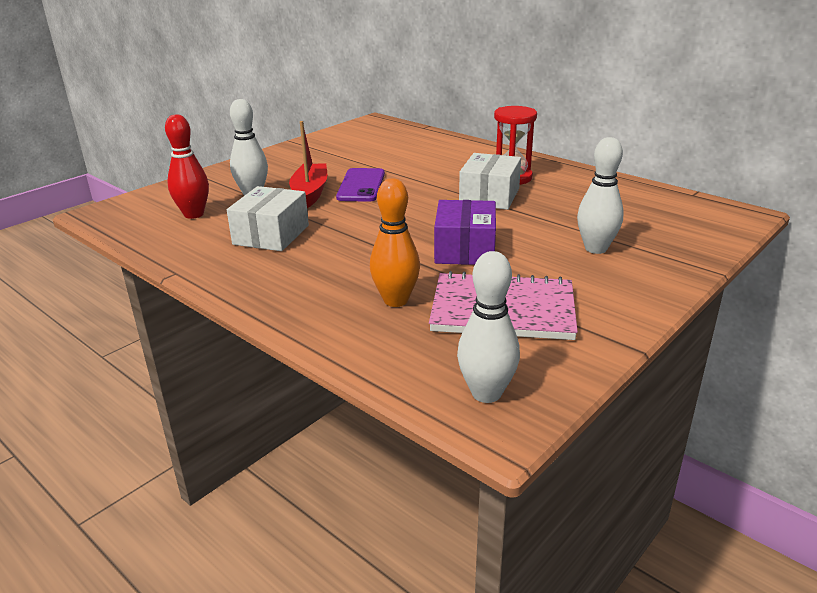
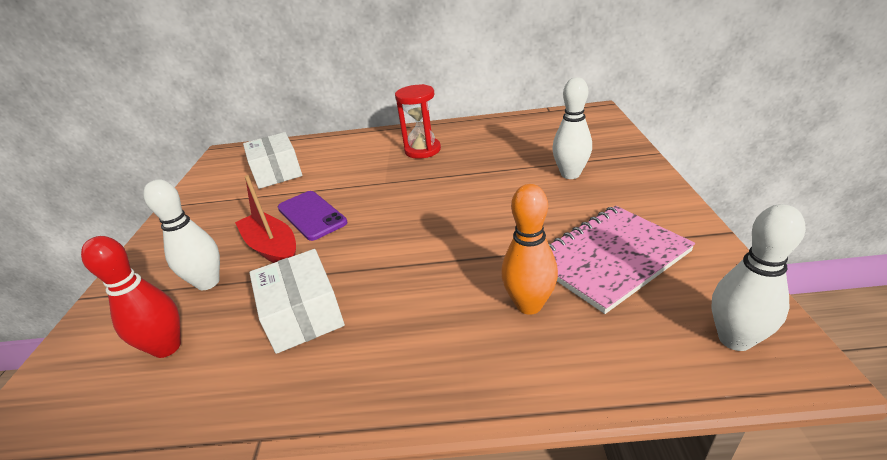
camera: 40 degrees left, 5 degrees up
(465, 249) = (494, 224): purple box -> none
(489, 196) = (433, 172): white box -> white box (277, 172)

